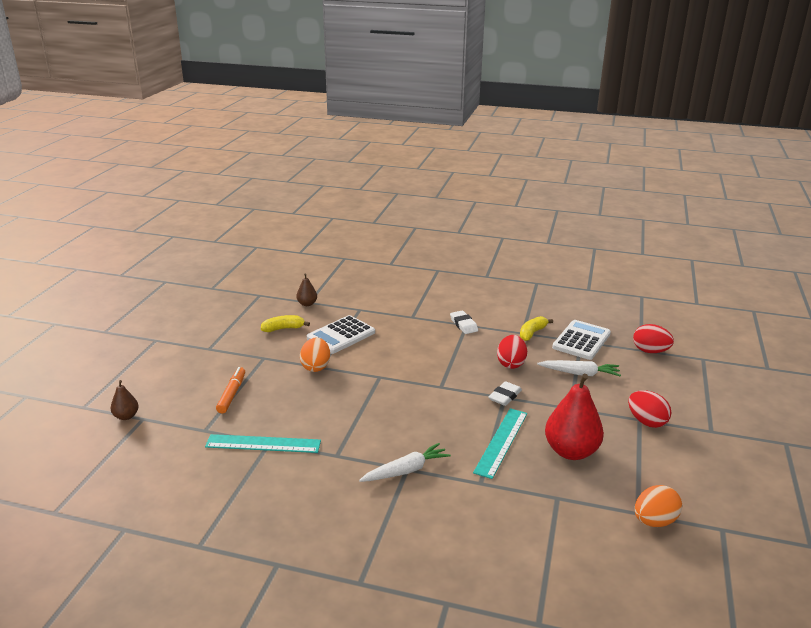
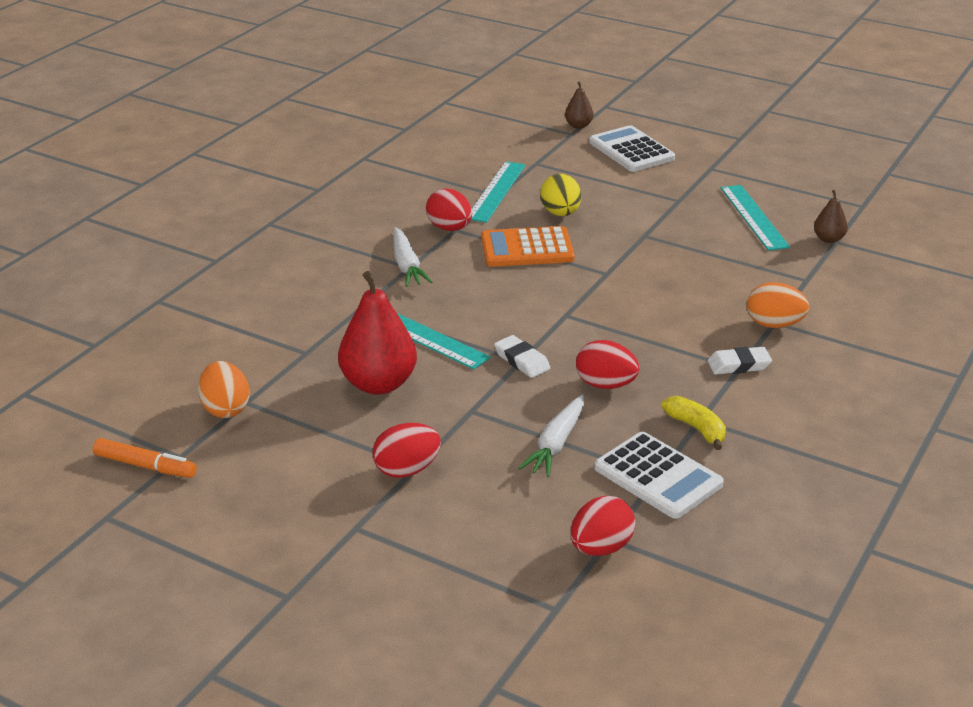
camera: 105 degrees right, 5 degrees up
(232, 394) = (600, 178): orange marker -> orange marker (145, 466)
(283, 329) = (753, 217): yellow banana -> turquoise ruler
(296, 406) = (560, 213): none -> yellow egg
(316, 367) = (645, 232): orange egg -> orange egg (774, 324)
(336, 458) = (449, 228): none -> red egg
(341, 335) = (725, 256): white calculator -> white calculator (631, 150)
(357, 414) = (527, 248): none -> orange calculator

